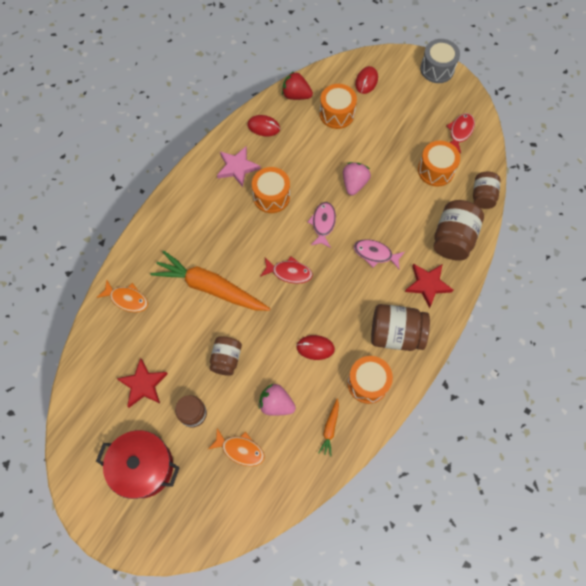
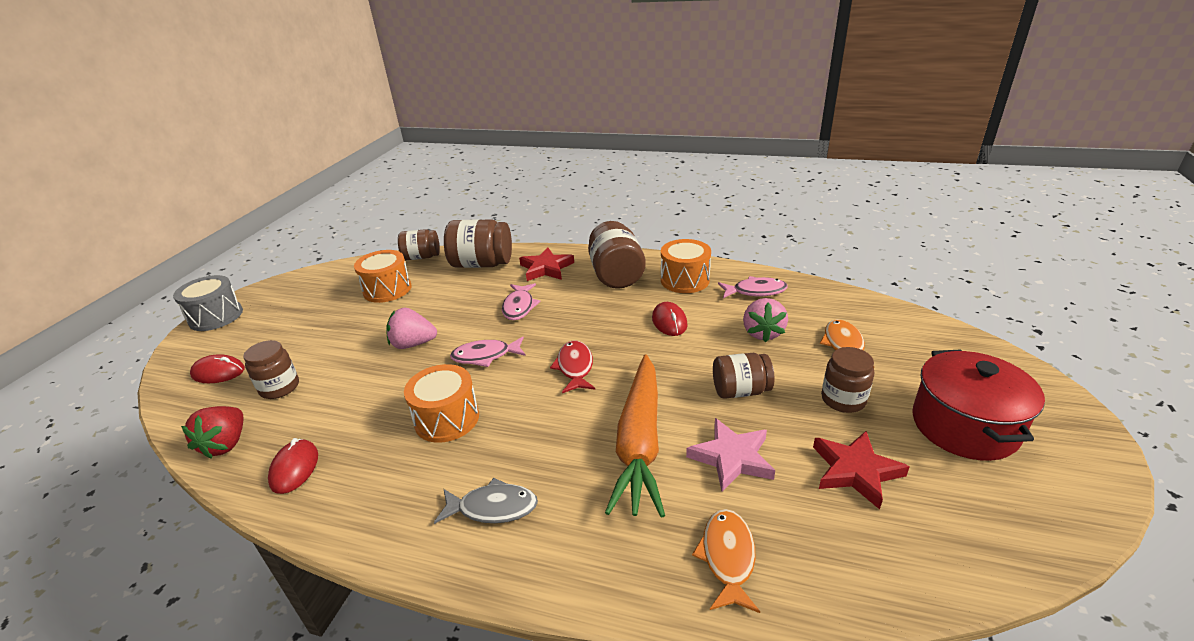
camera: 105 degrees left, 35 degrees down
(198, 210) = (493, 508): none -> grey fish
(237, 167) = (389, 479): pink star -> pink star (731, 458)
(330, 428) = (755, 291): orange carrot -> pink fish
(337, 114) = (279, 387): orange drum -> brown jar
(460, 132) = (328, 284): red fish -> none

